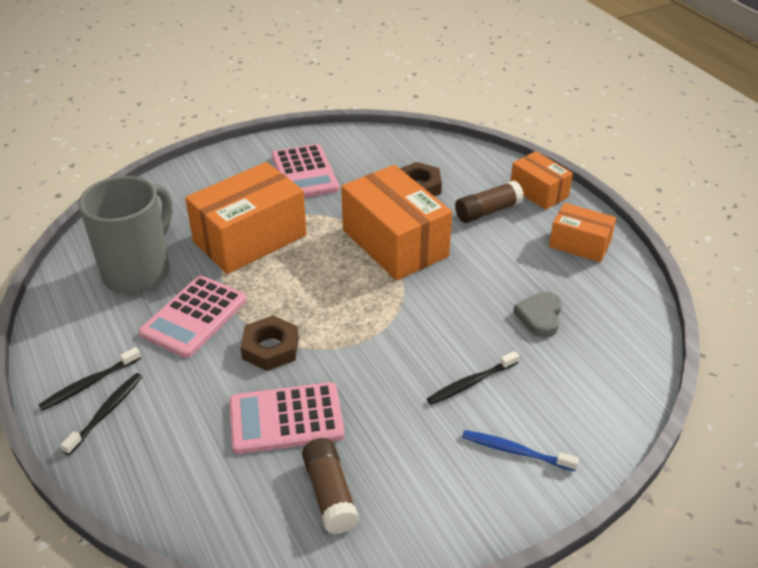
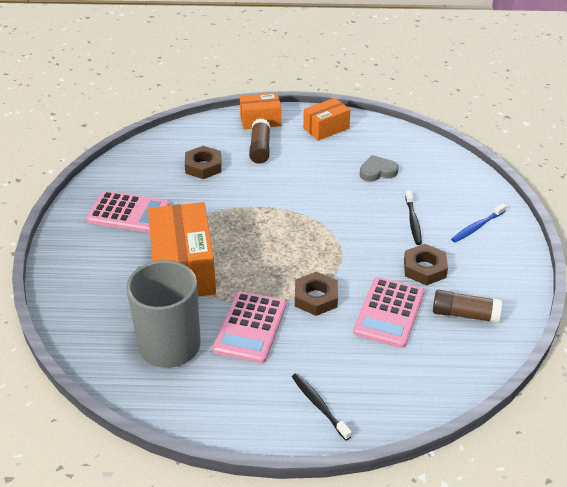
camera: 60 degrees left, 0 degrees up
(89, 384) = (280, 408): black toothbrush -> none
(194, 317) = (250, 327): pink calculator -> pink calculator turned 45 degrees clockwise
(388, 425) = (424, 268): none -> brown nut
(395, 243) = (255, 201): orange box -> none
(540, 317) = (377, 171): grey heart -> grey heart turned 120 degrees clockwise

